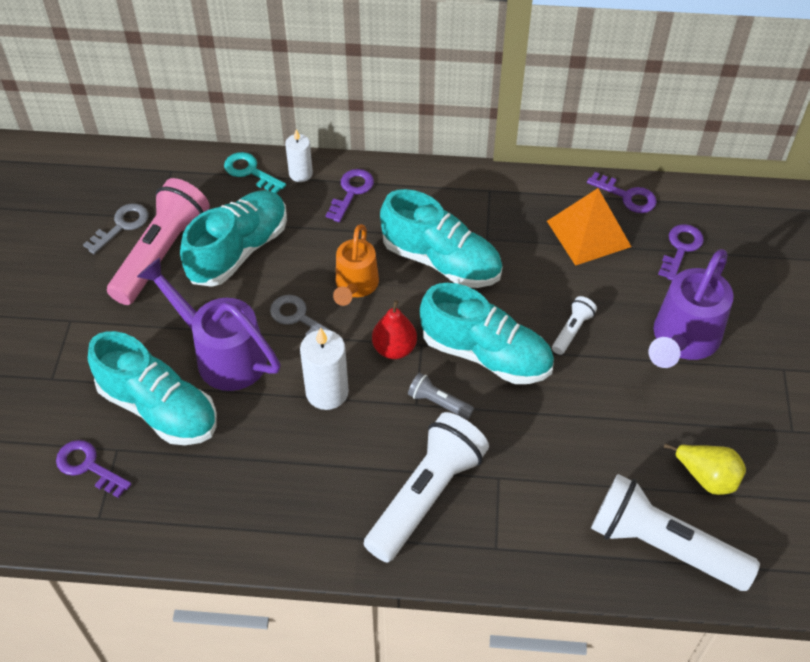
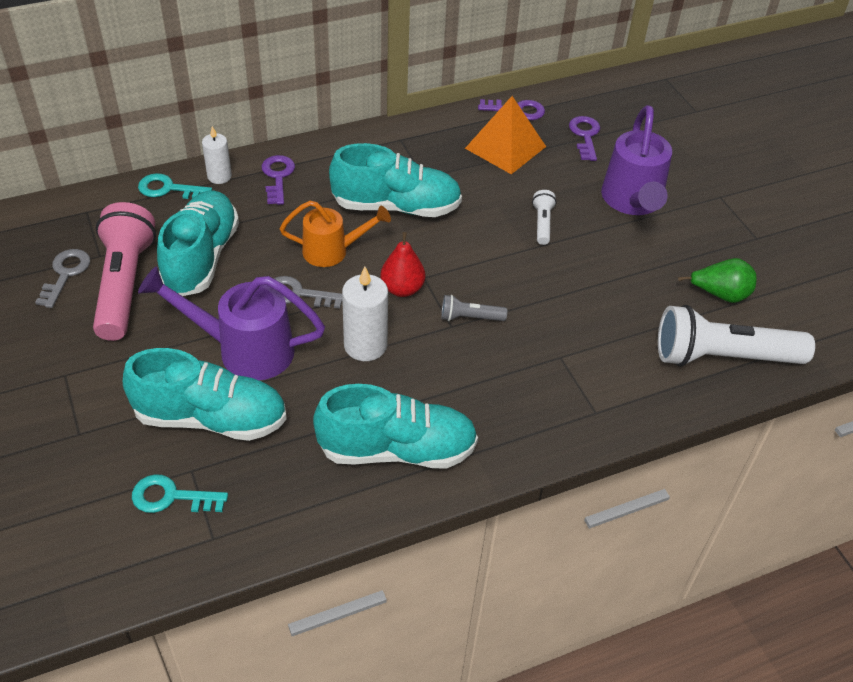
camera: 30 degrees left, 5 degrees down
(88, 466) = (171, 497): purple key -> turquoise key
(355, 286) = (333, 251): orange watering can -> orange watering can turned 75 degrees counterclockwise
(426, 496) = (510, 395): white flashlight -> none
(486, 354) = (484, 266): turquoise shoe -> turquoise shoe (397, 449)
(706, 478) = (720, 294): yellow pear -> green pear

